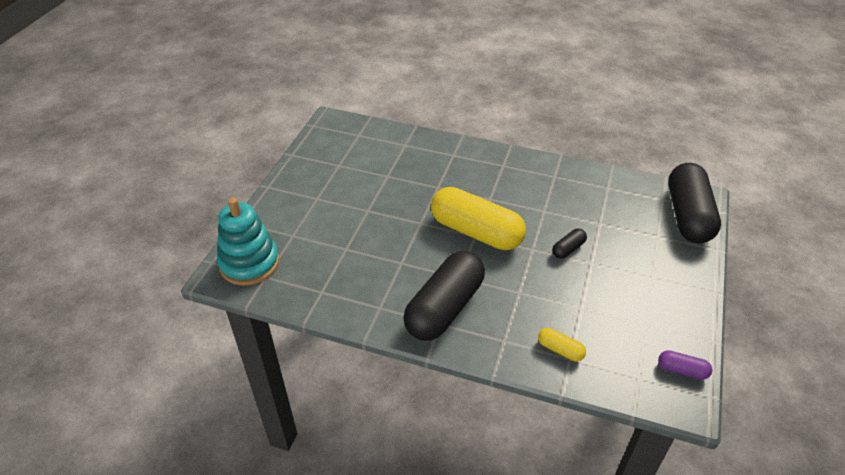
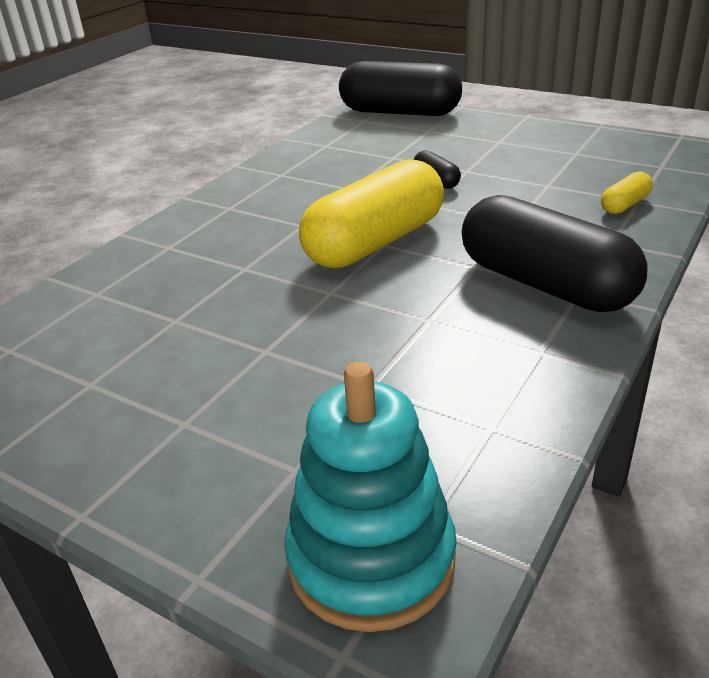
camera: 75 degrees left, 10 degrees down
(682, 370) = (646, 144): purple capsule -> none

